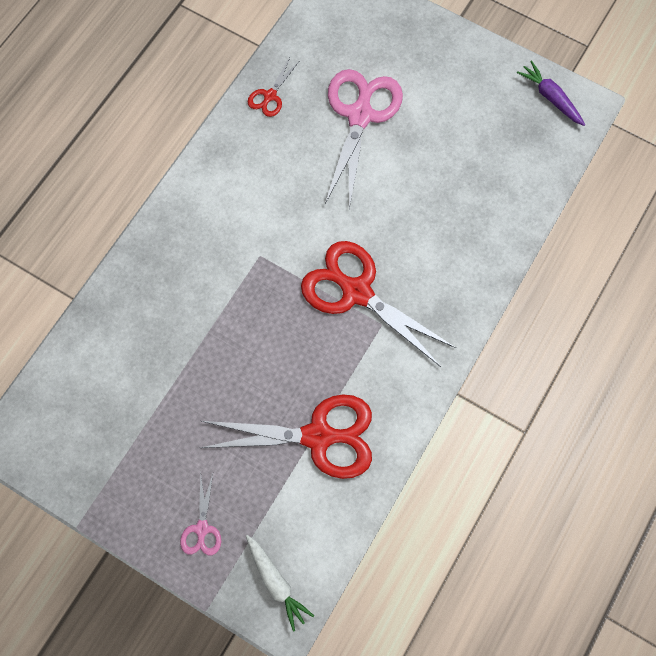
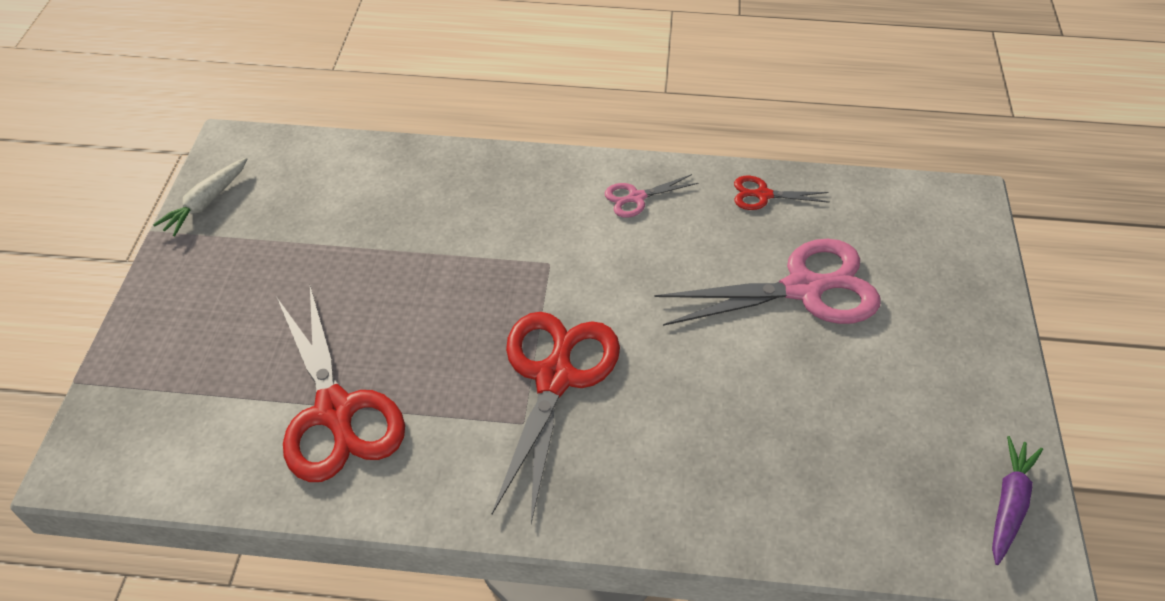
camera: 65 degrees right, 20 degrees down
(202, 528) = (177, 339): pink scissors -> pink scissors (636, 197)
(276, 582) = (124, 440): white carrot -> white carrot (206, 202)

